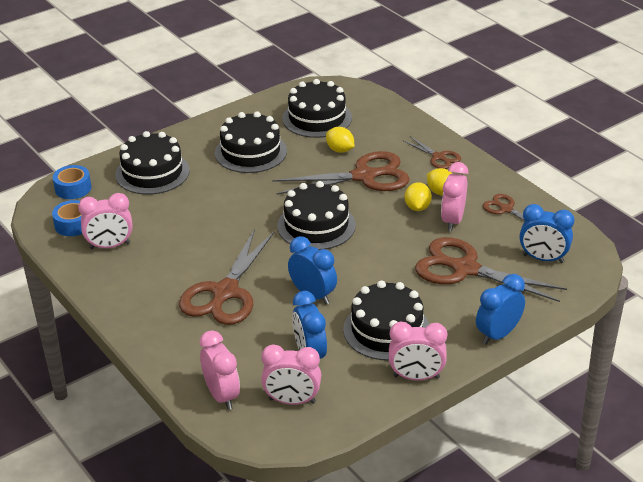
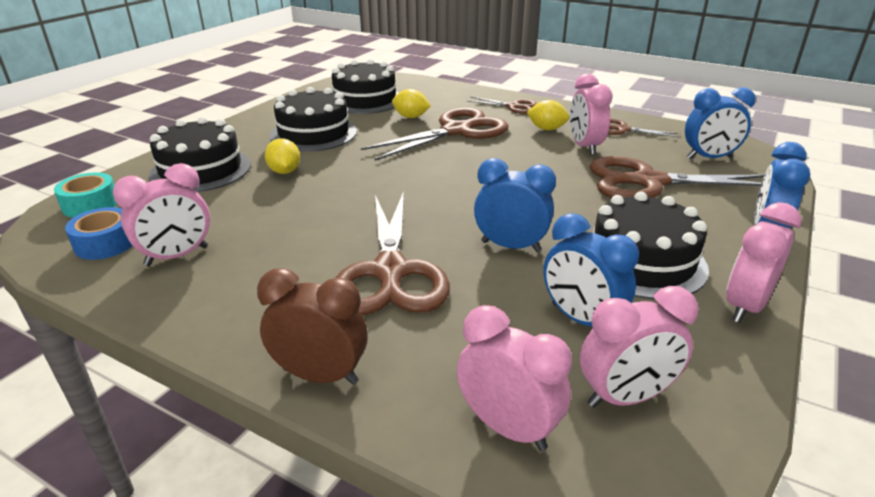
camera: 25 degrees left, 5 degrees down
(73, 188) = (90, 204): blue tape -> turquoise tape
(150, 343) = (320, 375): none -> brown clock
(316, 225) = (445, 178): black cake -> none
(416, 377) = (745, 306): pink clock -> pink clock turned 150 degrees clockwise
(417, 207) = (537, 144): yellow lemon -> yellow lemon (284, 171)

